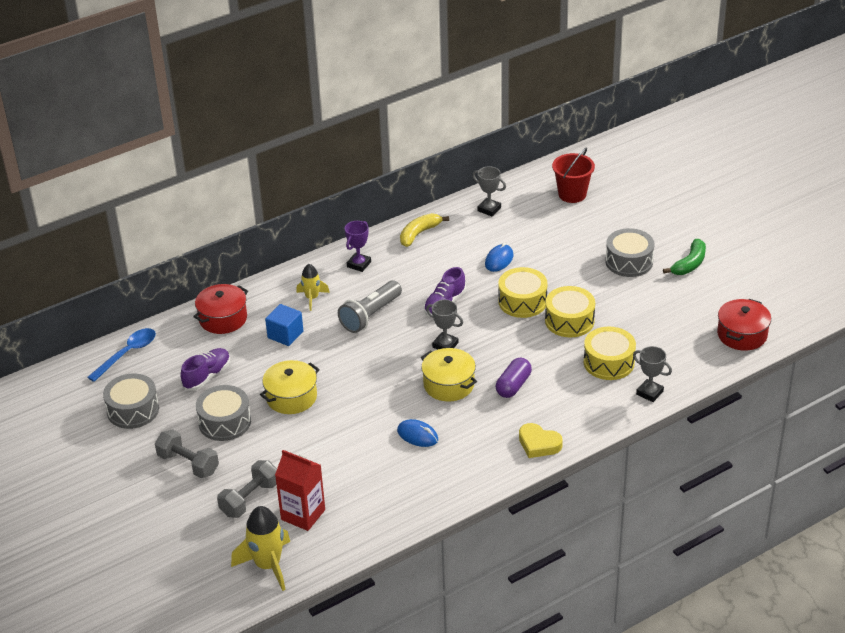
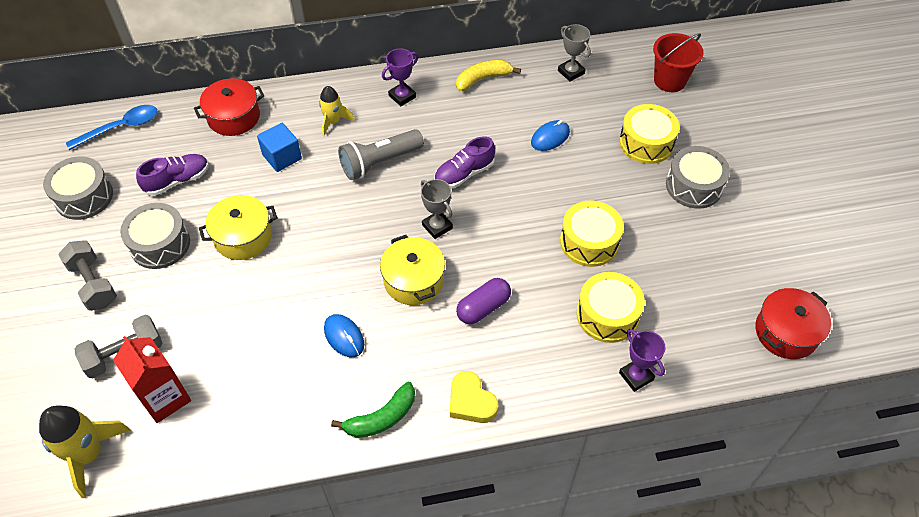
camera: 20 degrees right, 15 degrees up
(522, 301) = (549, 199): yellow drum -> yellow drum (646, 143)
(649, 393) = (636, 376): grey trophy -> purple trophy
(689, 264) = (763, 212): green banana -> green banana (382, 418)

